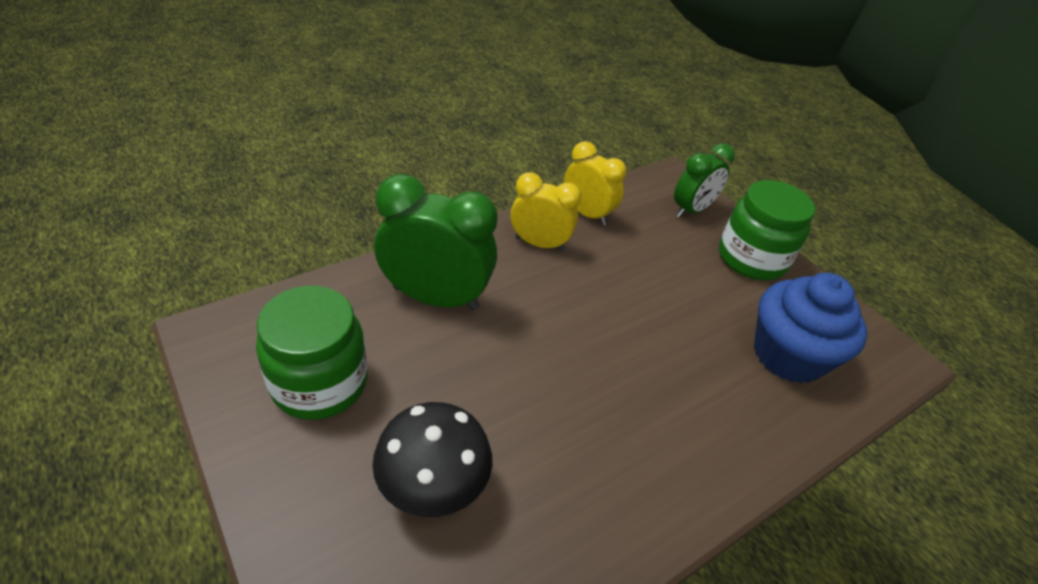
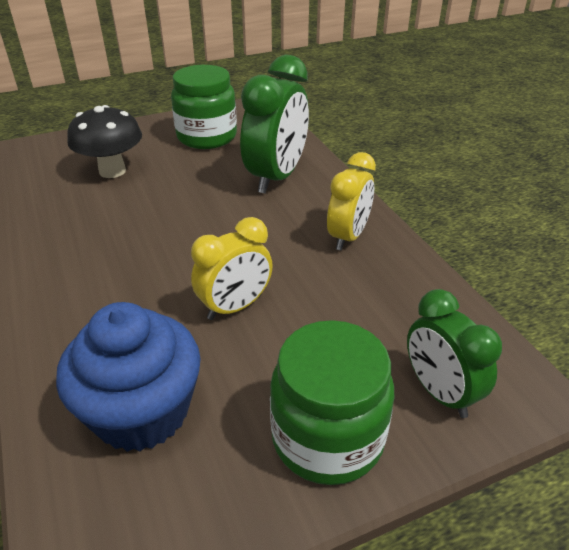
camera: 105 degrees right, 5 degrees down
(586, 214) = (407, 278): yellow clock -> yellow clock (235, 307)

